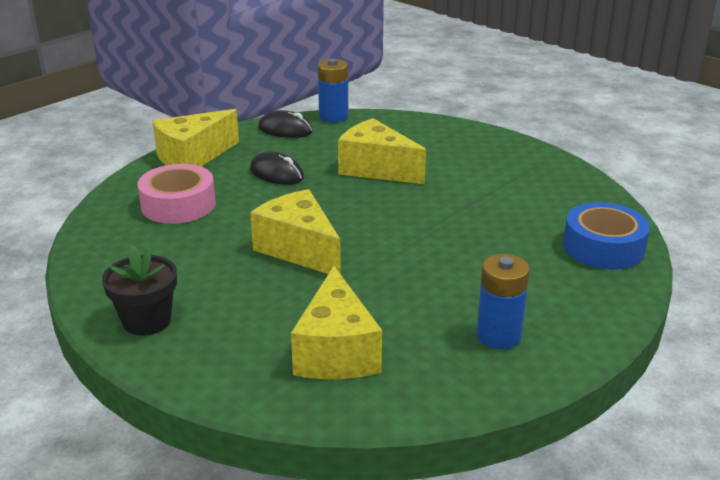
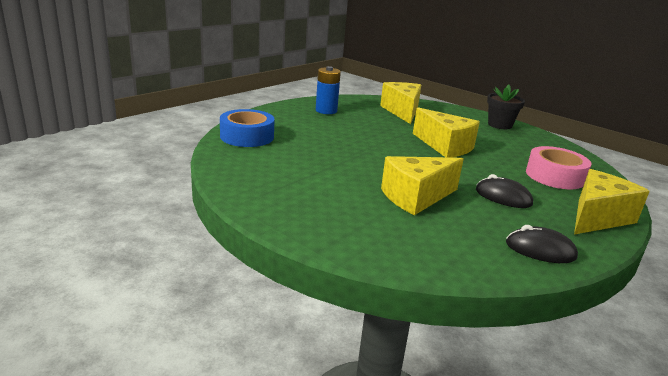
camera: 175 degrees right, 5 degrees down
(333, 116) = (498, 271): blue battery -> none
(376, 169) = (416, 197): yellow cheese -> yellow cheese turned 120 degrees clockwise

